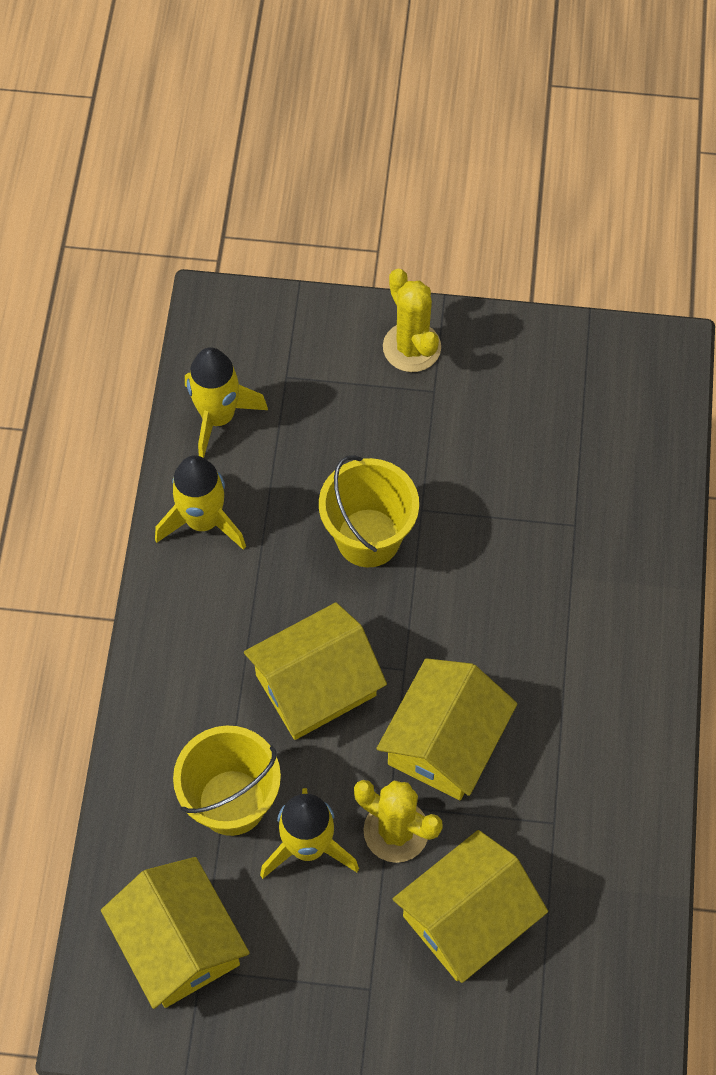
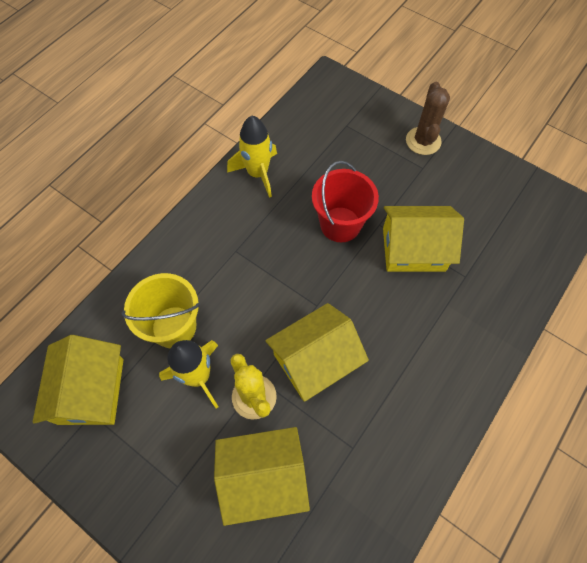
camera: 30 degrees right, 0 degrees up
(218, 417) = (298, 128): yellow rocket -> none
(316, 685) = (261, 288): yellow house -> yellow house (413, 249)
(368, 538) = (340, 224): yellow bucket -> red bucket
(411, 347) = (423, 141): yellow cactus -> brown cactus

